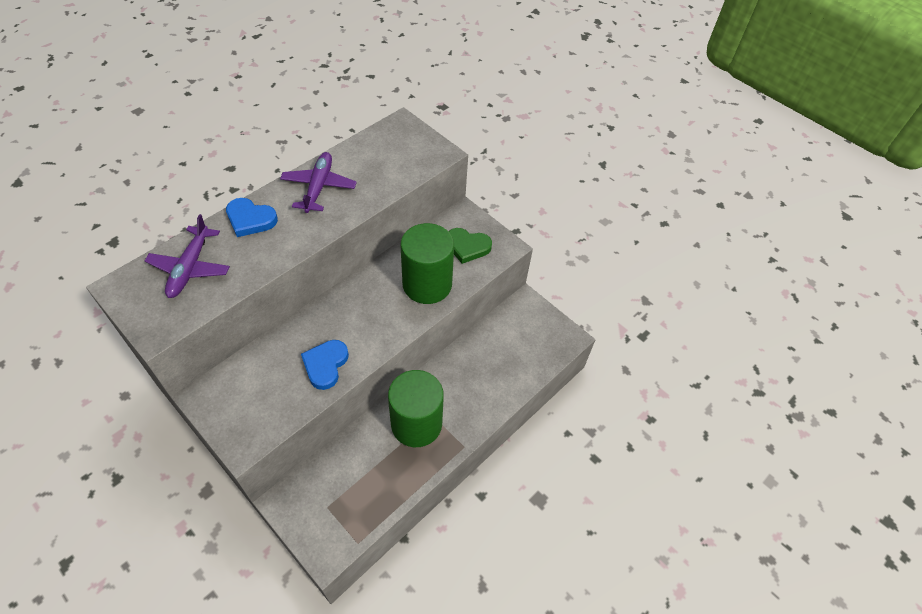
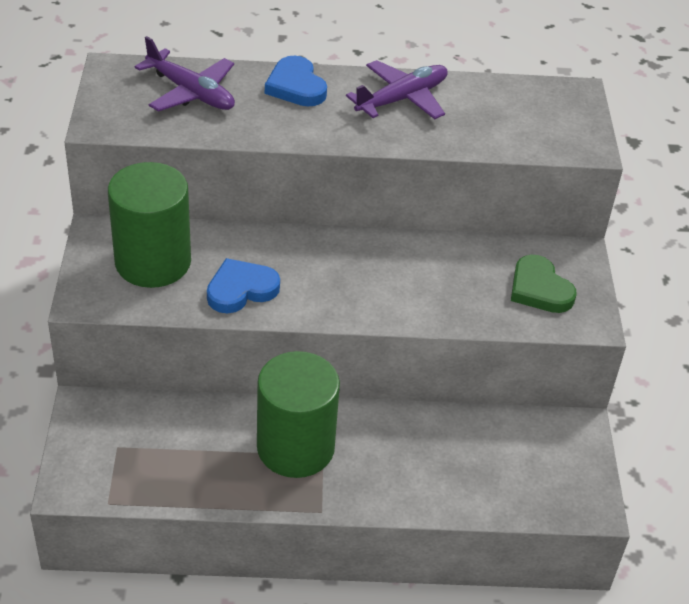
camera: 45 degrees right, 10 degrees down
(190, 268) = (190, 92): purple plane -> purple plane turned 105 degrees counterclockwise
(427, 284) = (442, 293): green cylinder -> green cylinder (153, 262)

